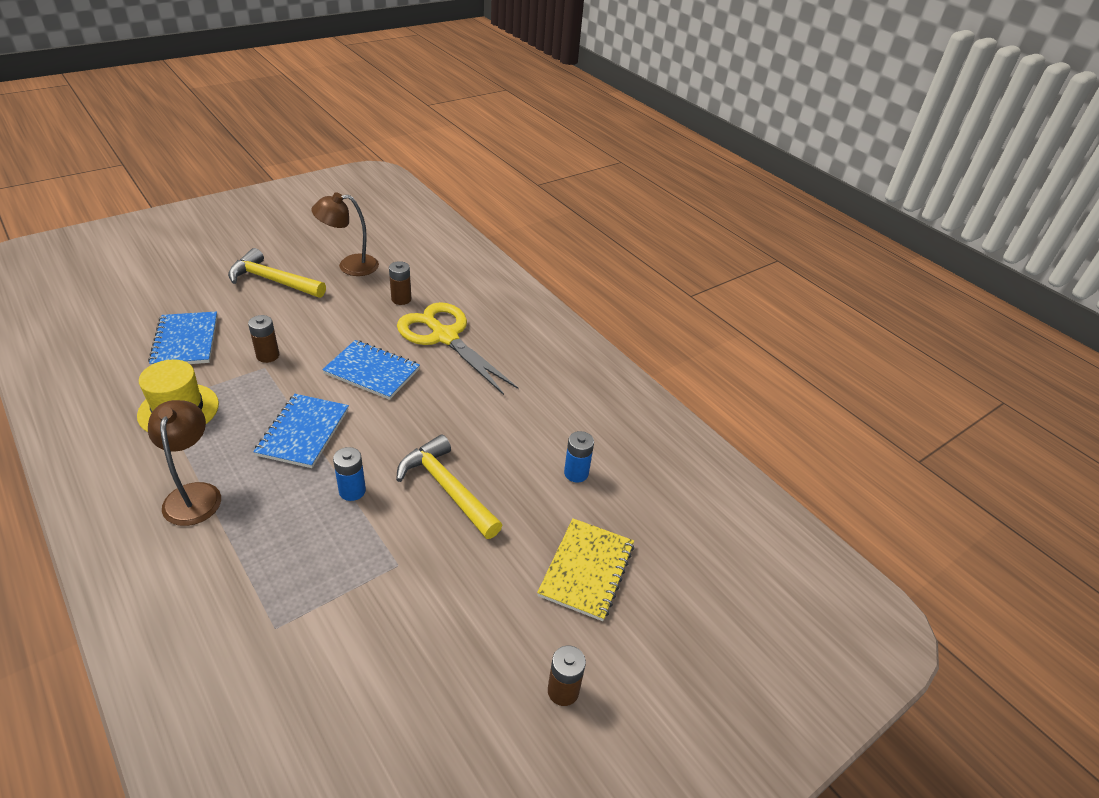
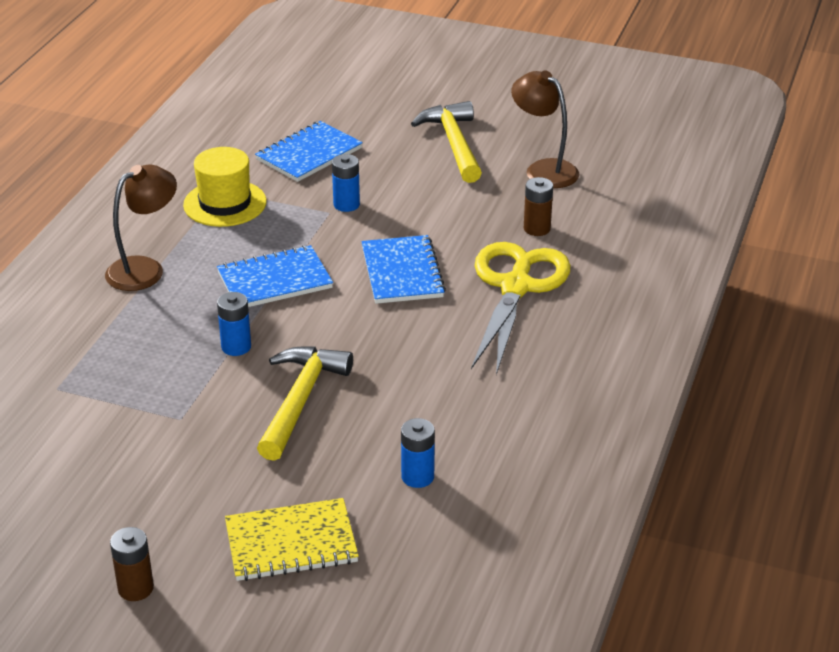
camera: 60 degrees right, 5 degrees down
(268, 355) = (346, 204): brown battery -> blue battery

